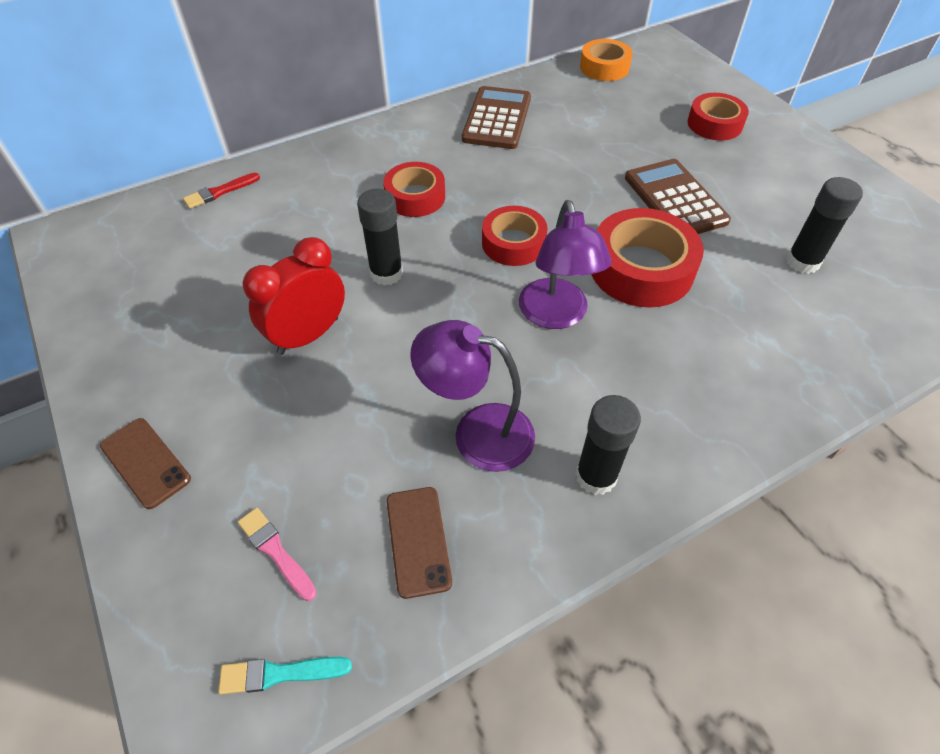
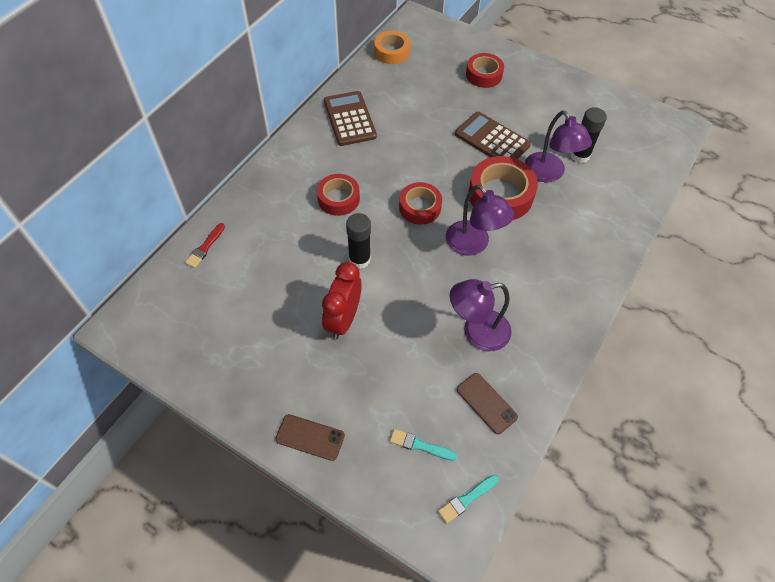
camera: 30 degrees left, 5 degrees up
(275, 551) = (420, 445): pink brush -> turquoise brush
(596, 476) = (549, 327): black glue stick -> none
(736, 268) = (549, 174): none -> purple lamp

